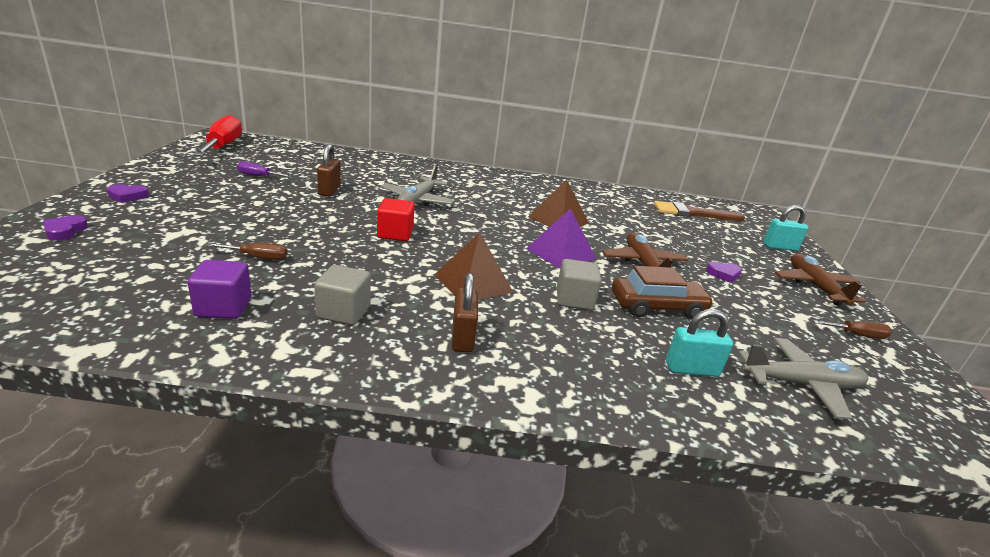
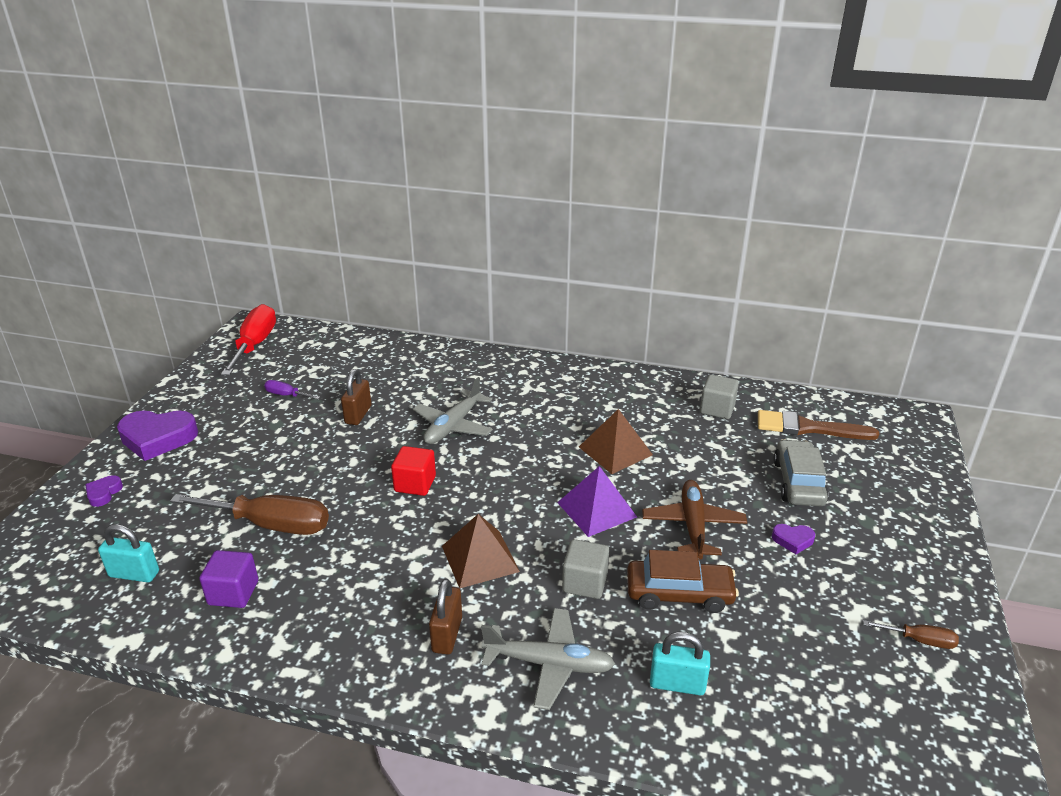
camera: 15 degrees right, 5 degrees up
(127, 196) = (157, 438): purple heart -> purple heart, size x2.11
(258, 257) = (271, 525): brown screwdriver -> brown screwdriver, size x2.14
(343, 312) = (340, 599): grey cube -> grey cube (717, 409)
(706, 242) = (798, 482): none -> grey car
(780, 247) = (903, 489): turquoise padlock -> turquoise padlock (134, 574)
(801, 384) = (798, 709): grey plane -> grey plane (549, 664)
(814, 286) = (911, 559): brown plane -> none

